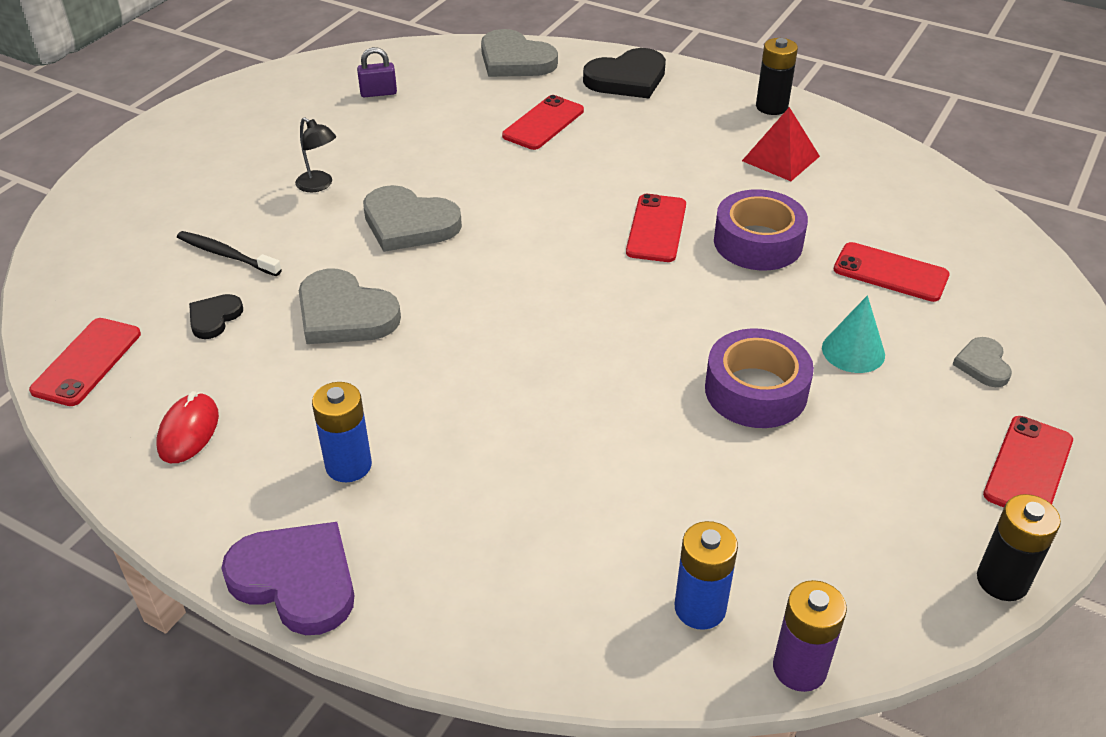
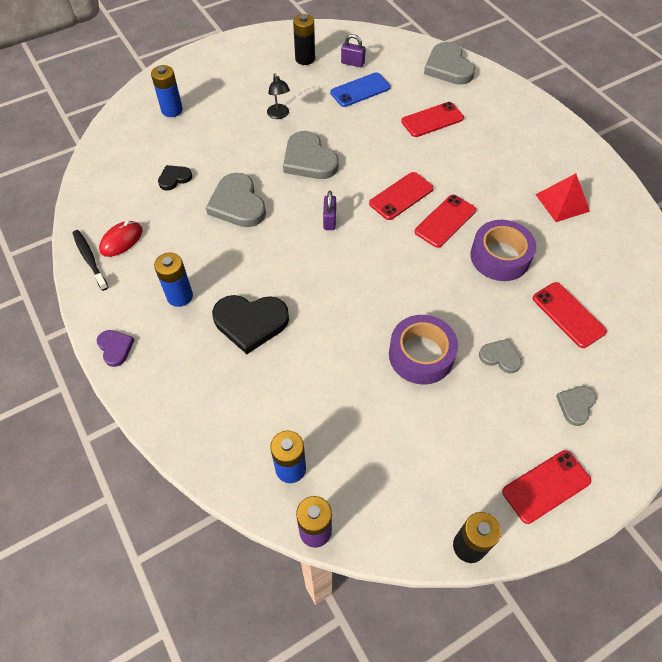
camera: 30 degrees right, 15 degrees up
(87, 362) = (102, 179): red phone -> red phone (401, 196)
(138, 233) = (172, 110): none -> blue battery
(226, 255) = (204, 141): black toothbrush -> black toothbrush (90, 259)
(296, 580) = (115, 348): purple heart -> purple heart, size x0.53
(415, 120) = (360, 90): none -> blue phone
(499, 284) = (329, 220): none -> purple padlock
(627, 79) = (508, 106): black heart -> black heart (250, 322)
(771, 107) = (587, 162): black battery -> black battery (305, 59)
(853, 351) = (500, 357): turquoise cone -> grey heart

